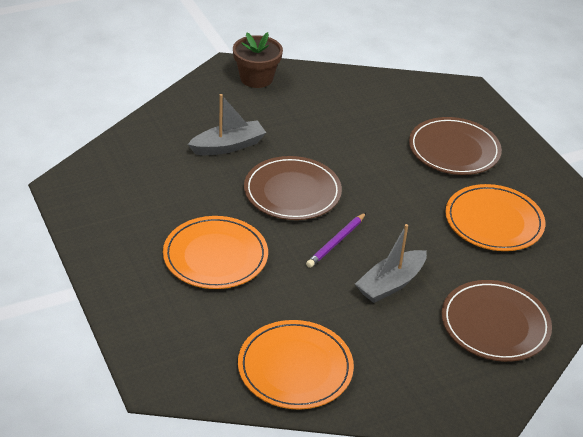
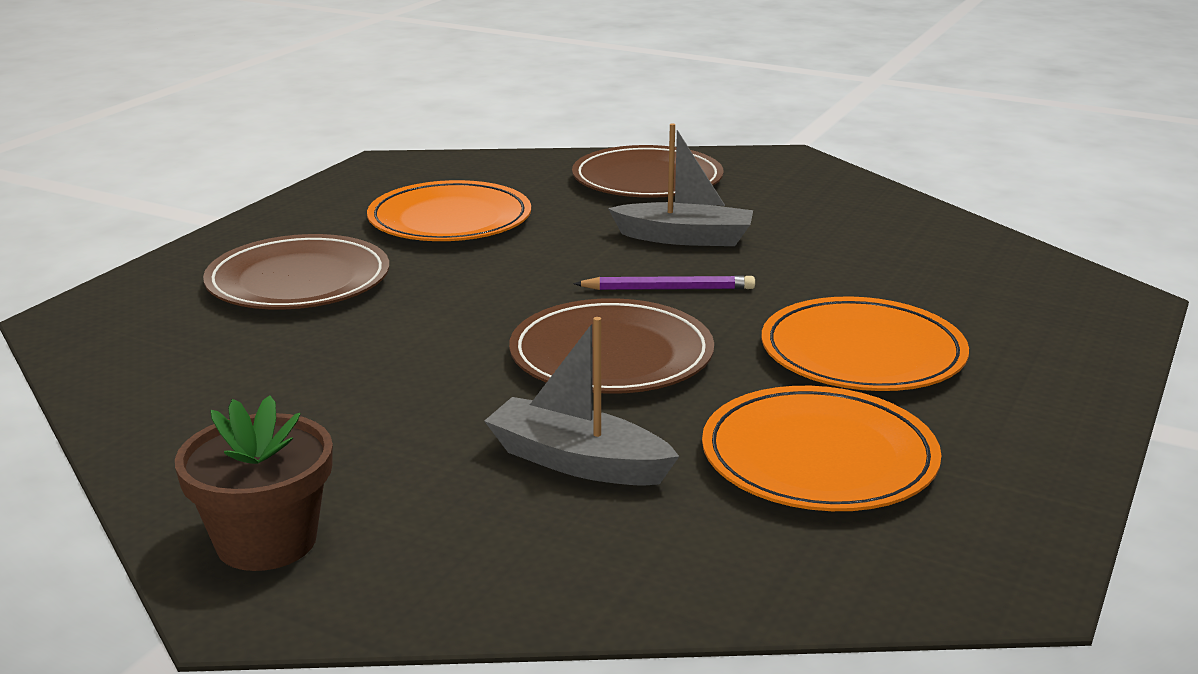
camera: 125 degrees left, 15 degrees down
(295, 368) = (923, 242): orange plate -> orange plate (819, 457)

